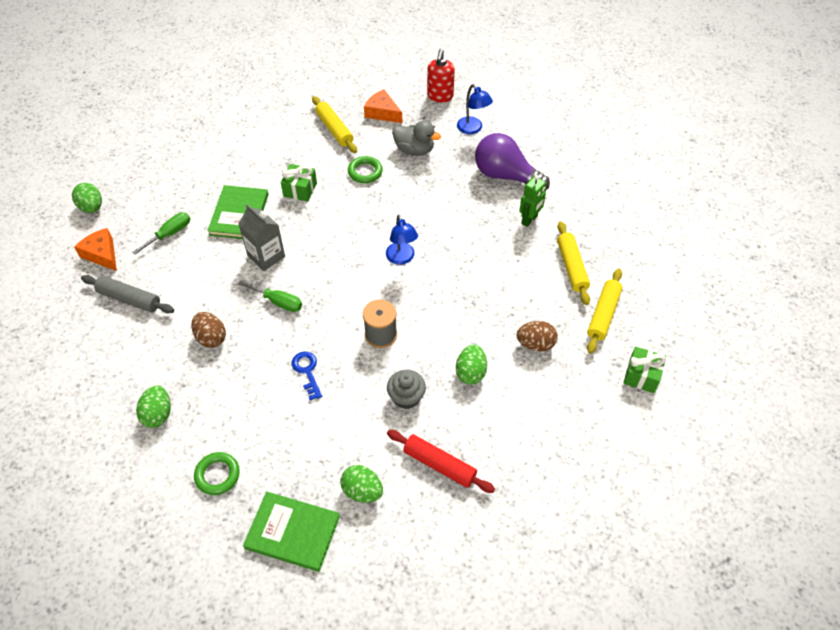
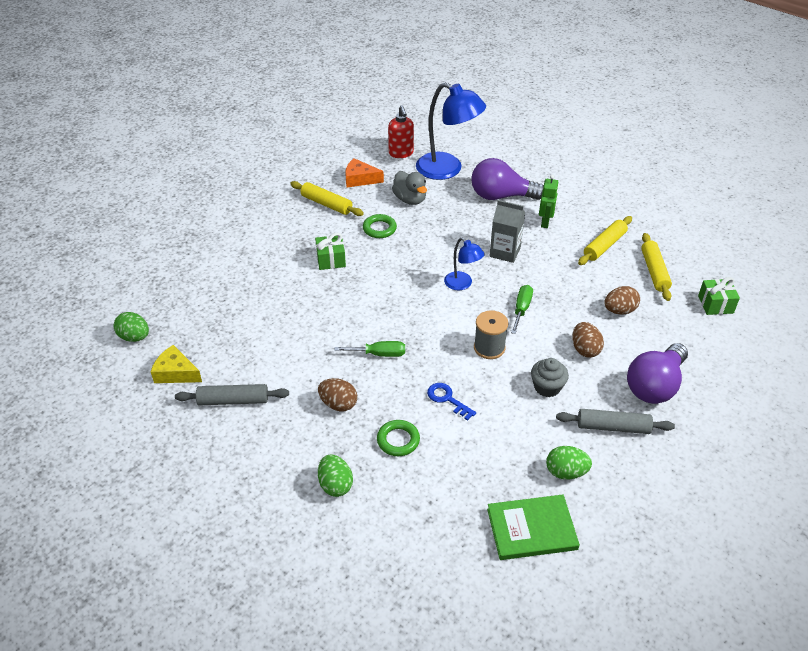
camera: 25 degrees left, 10 degrees down
(102, 254) = (176, 373): orange cheese -> yellow cheese
(170, 234) = (232, 334): green screwdriver -> green screwdriver (521, 309)
(217, 475) = (430, 512): green ring -> green ring (398, 440)
(239, 214) = (288, 297): green book -> none
(266, 256) = (340, 322): grey carton -> grey carton (505, 252)
(414, 150) = (410, 199): grey duck -> grey duck turned 60 degrees clockwise
(439, 464) = (613, 427): red rolling pin -> grey rolling pin
(470, 372) = (585, 349): green egg -> brown egg
(473, 129) = (447, 170): blue lamp -> blue lamp, size x1.90
(512, 439) = (655, 386): none -> purple light bulb
(571, 267) = (604, 246): yellow rolling pin -> yellow rolling pin turned 75 degrees clockwise

